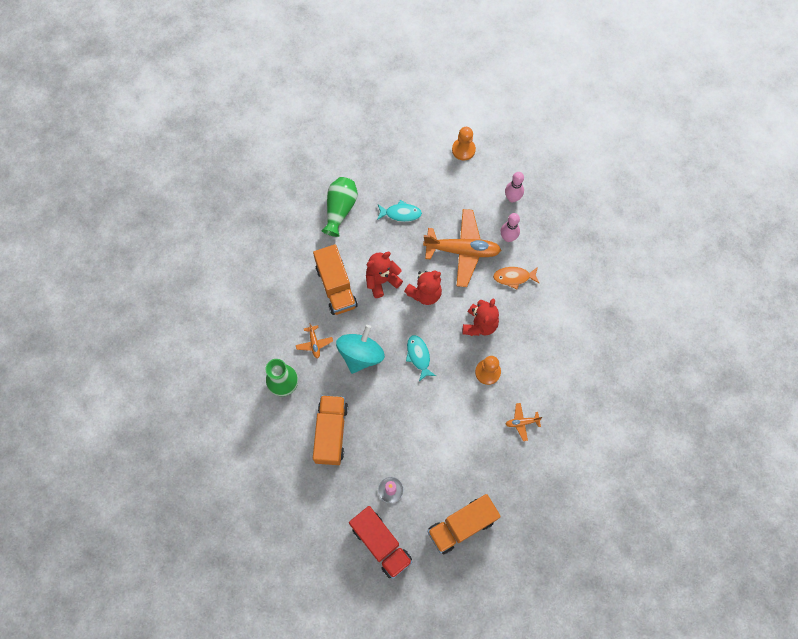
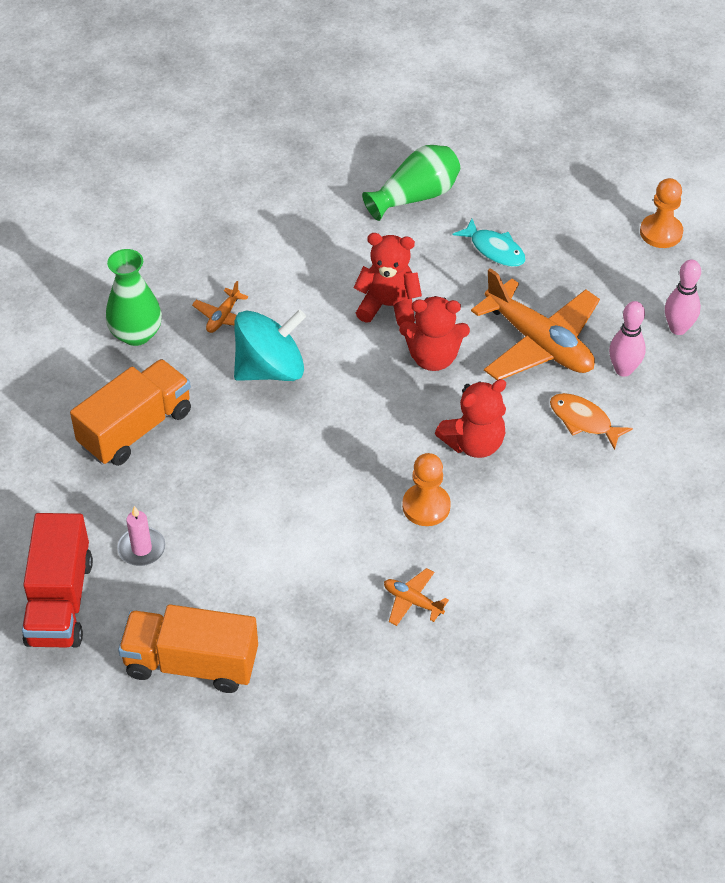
camera: 40 degrees right, 20 degrees down
(336, 286) = (319, 274): orange truck -> none
(418, 356) = (347, 422): turquoise fish -> none

